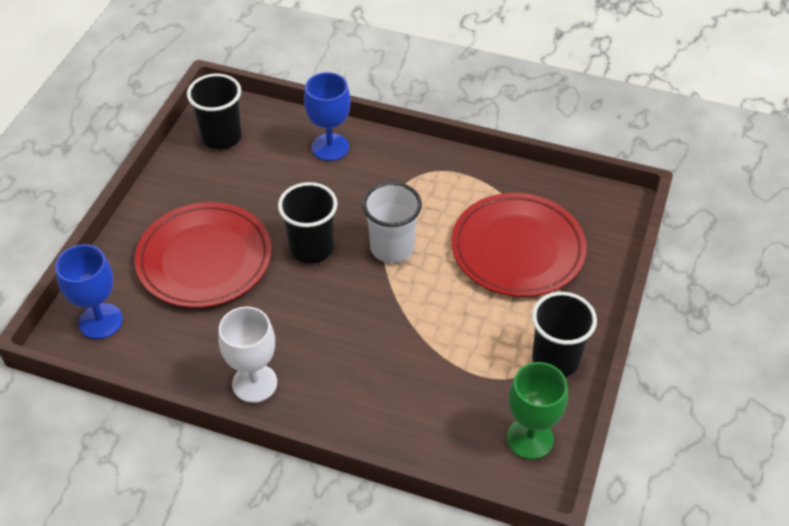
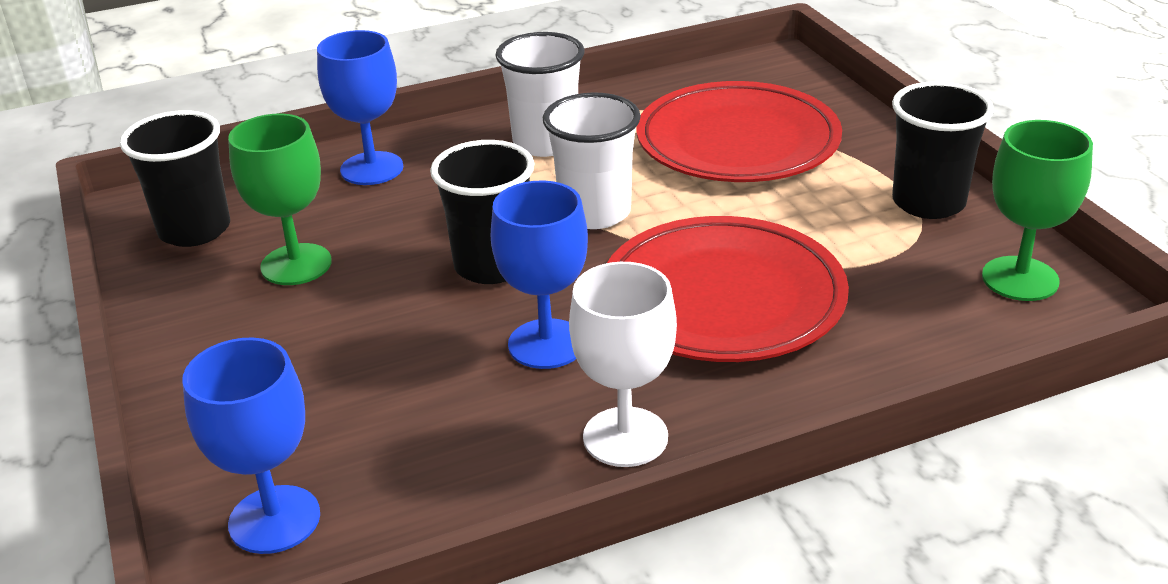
camera: 40 degrees left, 15 degrees down
(204, 259) = (350, 357): red plate -> red plate (723, 298)
(238, 189) = (296, 264): none -> green goblet
(282, 311) = (546, 344): none -> blue goblet
(425, 184) = (545, 143): none -> white cup

